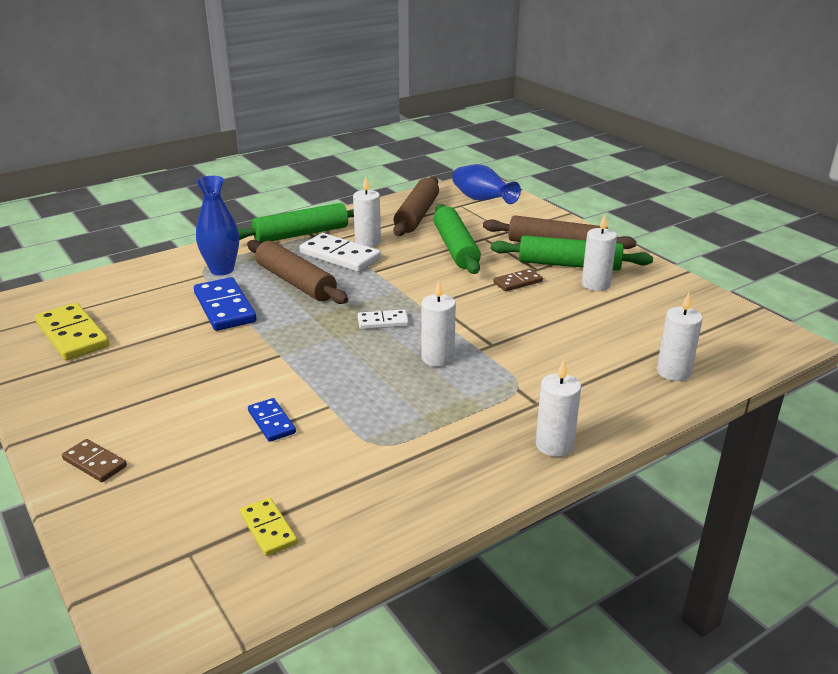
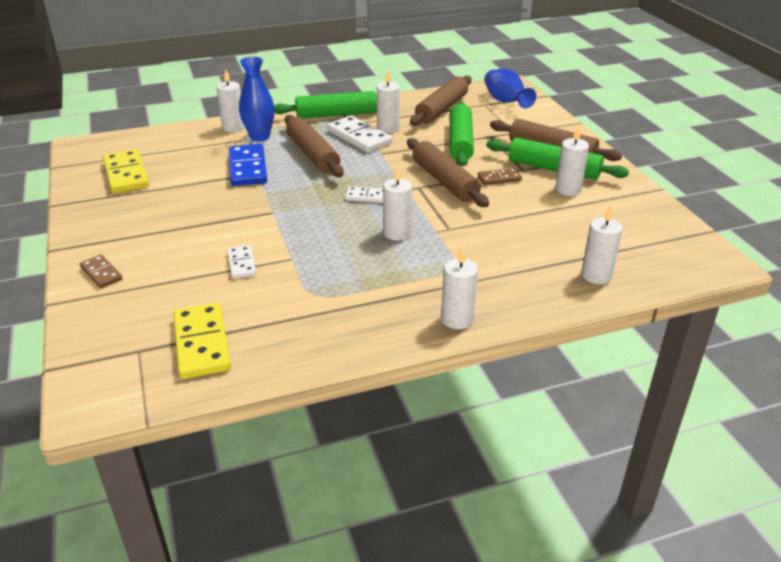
camera: 15 degrees right, 5 degrees up
(184, 262) = (233, 127): none -> white candle
(268, 529) = (202, 343): yellow domino -> yellow domino, size x1.78
(271, 422) = (242, 264): blue domino -> white domino
(460, 293) = (444, 181): none -> brown rolling pin

